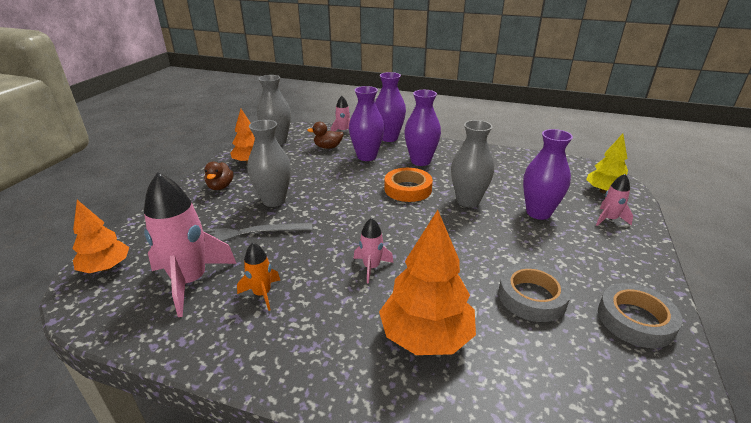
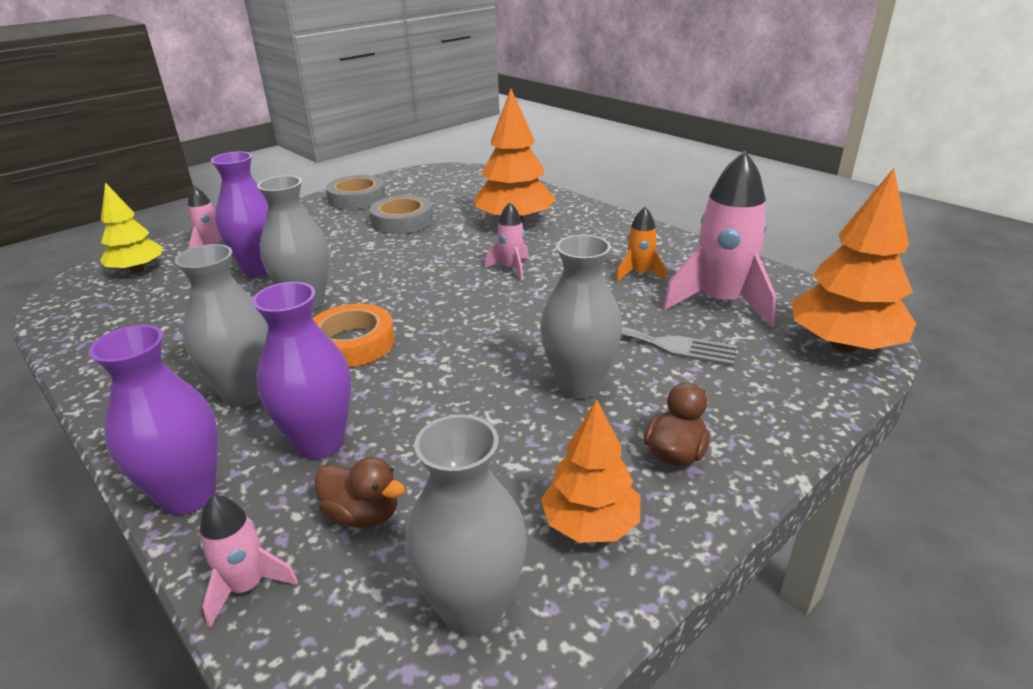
camera: 150 degrees left, 0 degrees up
(106, 267) = (843, 345): orange tree -> orange tree, size x1.57
(420, 161) = (246, 393): purple vase -> grey vase

